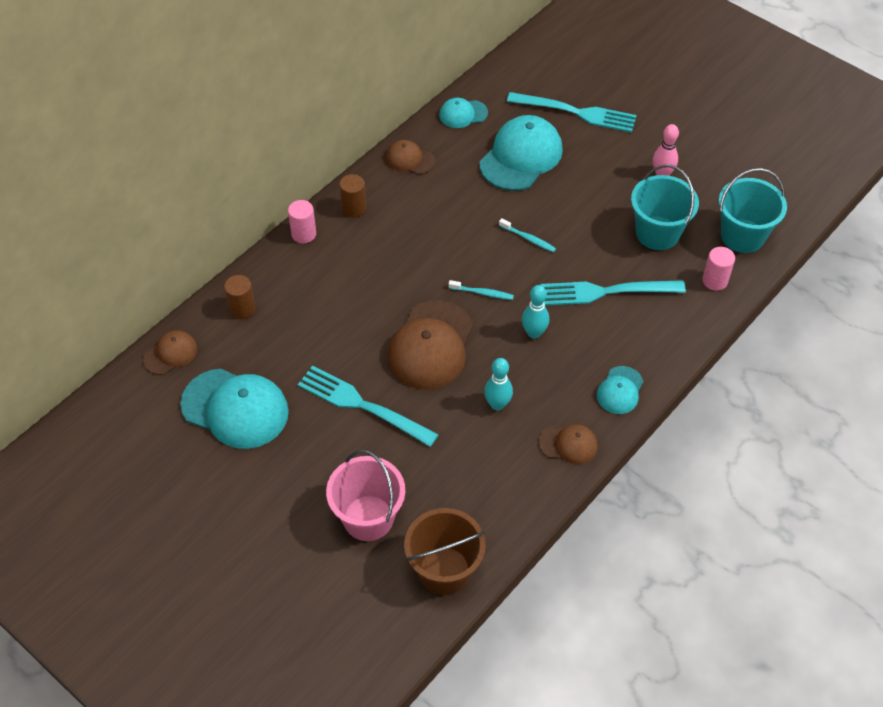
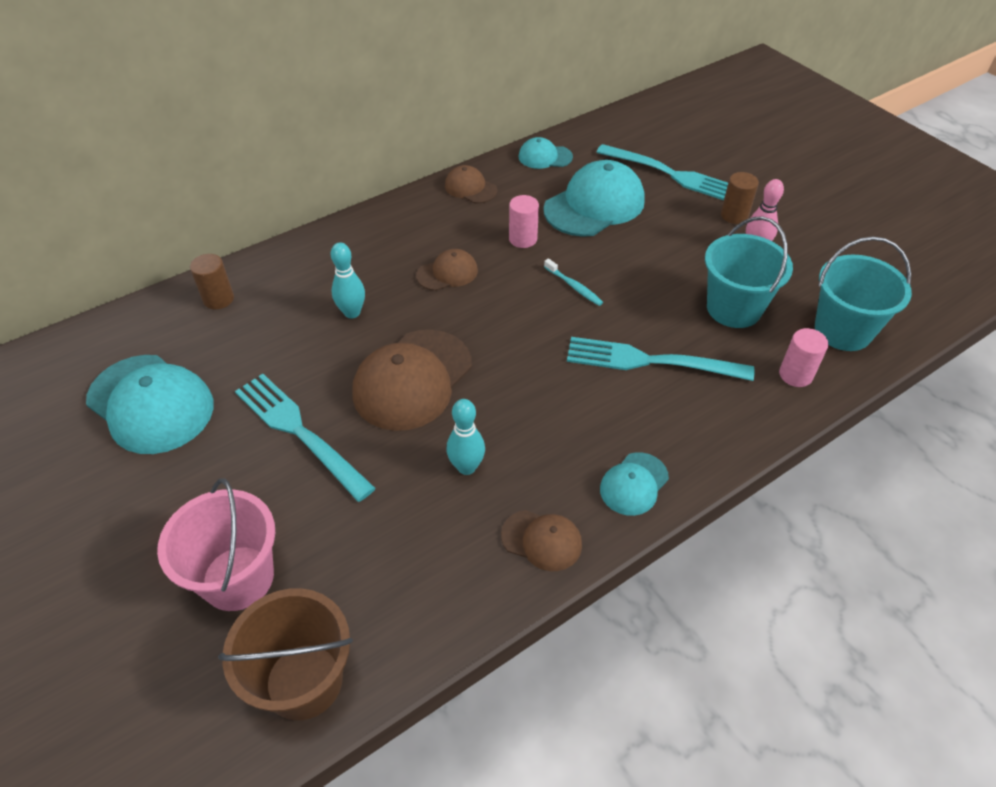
camera: 15 degrees right, 5 degrees down
(170, 354) = (115, 330): brown cap -> brown cap (447, 273)
(303, 234) = (323, 238): pink cylinder -> pink cylinder (523, 239)
(354, 208) = (389, 223): brown cylinder -> brown cylinder (734, 215)
(482, 293) = (498, 334): turquoise toothbrush -> none
(534, 333) = (544, 390): turquoise bowling pin -> turquoise bowling pin (352, 312)

